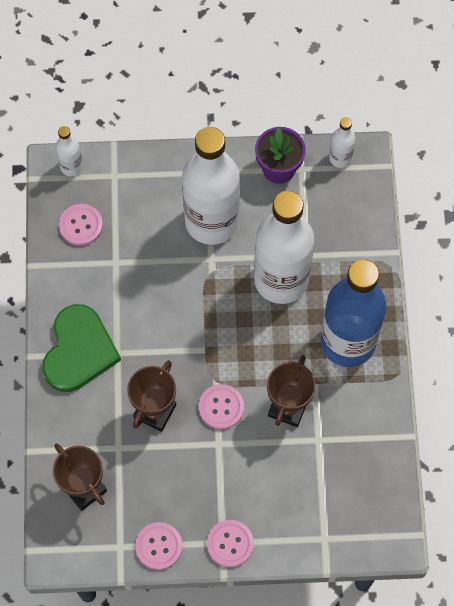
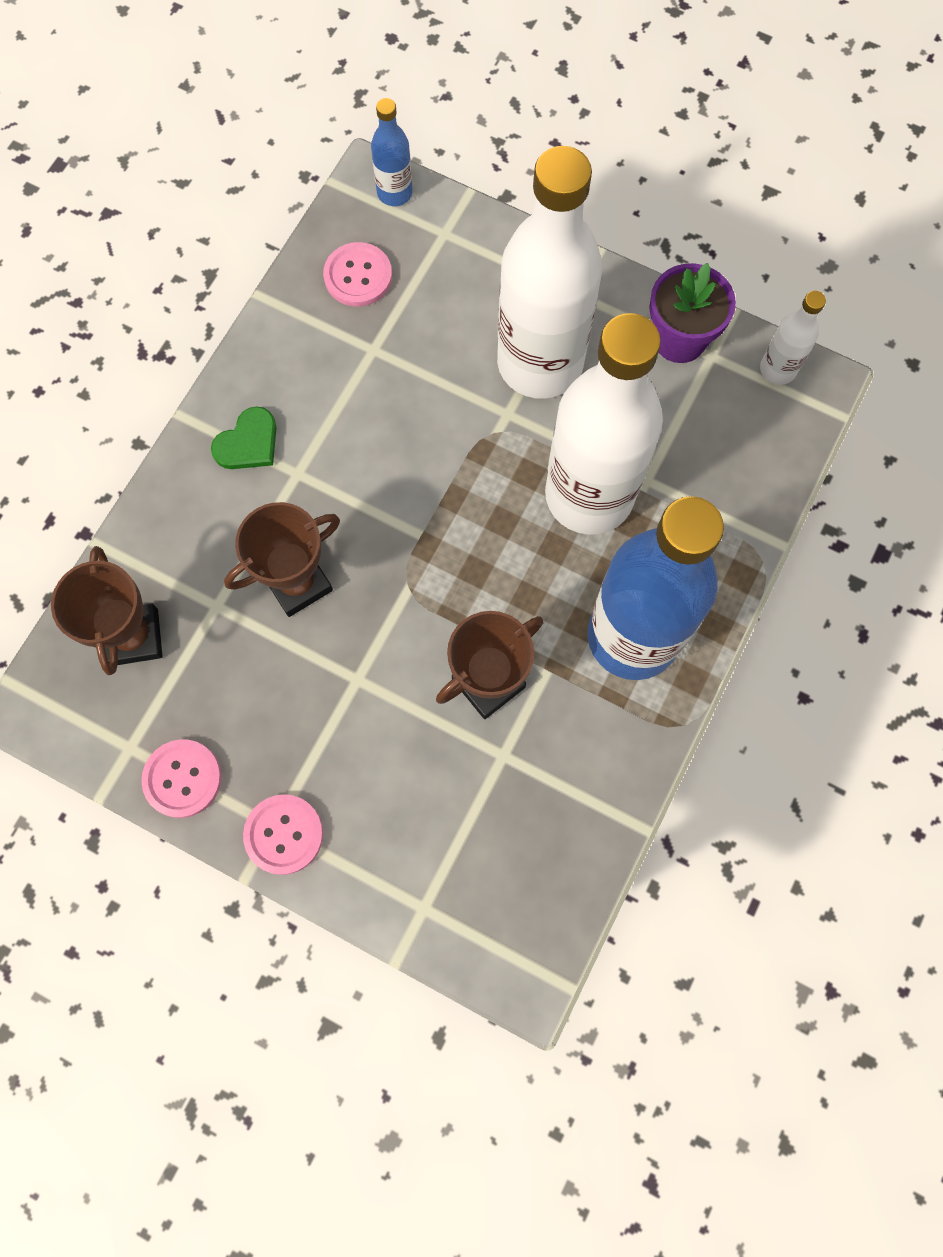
camera: 30 degrees right, 5 degrees up
(71, 166) = (394, 193): white bottle -> blue bottle
(79, 351) = (248, 443): green heart -> green heart, size x0.51
(221, 407) = (393, 629): pink button -> none

